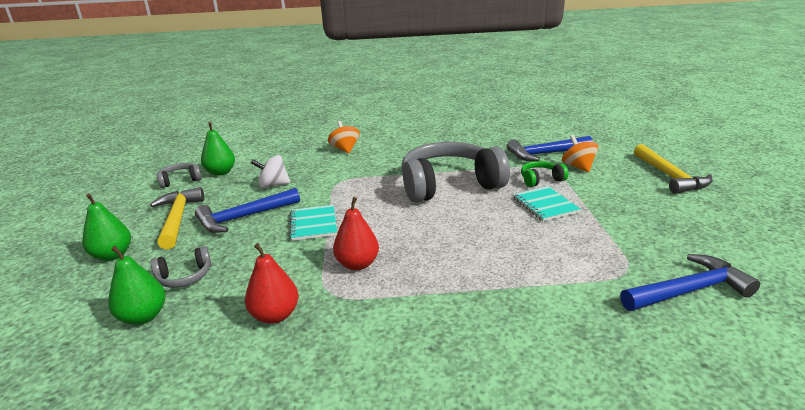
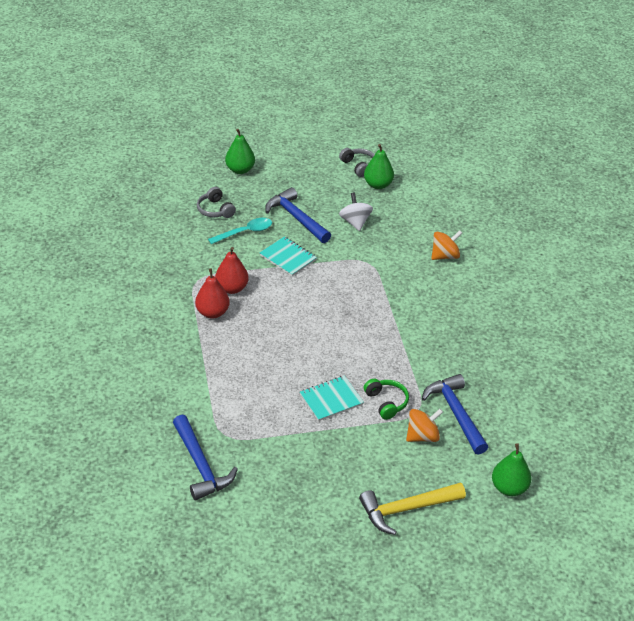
camera: 80 degrees right, 15 degrees up
(143, 317) = (175, 205): green pear -> green pear (509, 488)
(178, 219) = (292, 184): yellow hammer -> none
(249, 253) = (245, 232): none -> turquoise spoon
(275, 315) = (175, 259): red pear -> red pear (212, 312)
(313, 224) = (288, 257): turquoise notebook -> turquoise notebook turned 60 degrees clockwise
(449, 185) = (367, 335): grey headphones -> none

